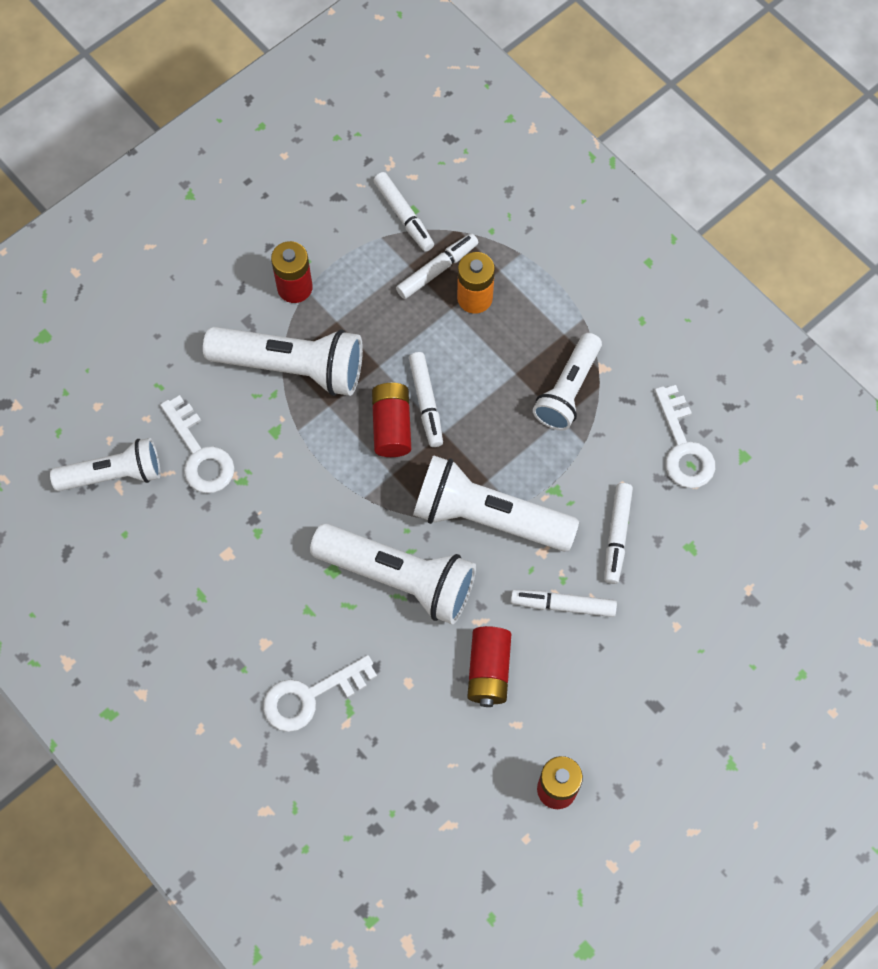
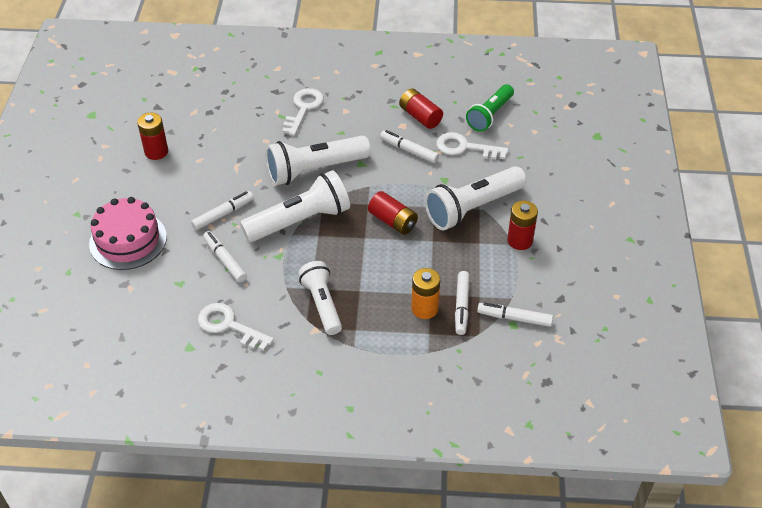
camera: 135 degrees right, 20 degrees down
(113, 474) = (490, 115): white flashlight -> green flashlight
(426, 402) = (389, 243): white marker -> white marker (409, 150)
(489, 671) = (233, 168): red battery -> red battery (420, 116)
(701, 663) = (128, 240): none -> pink cake

